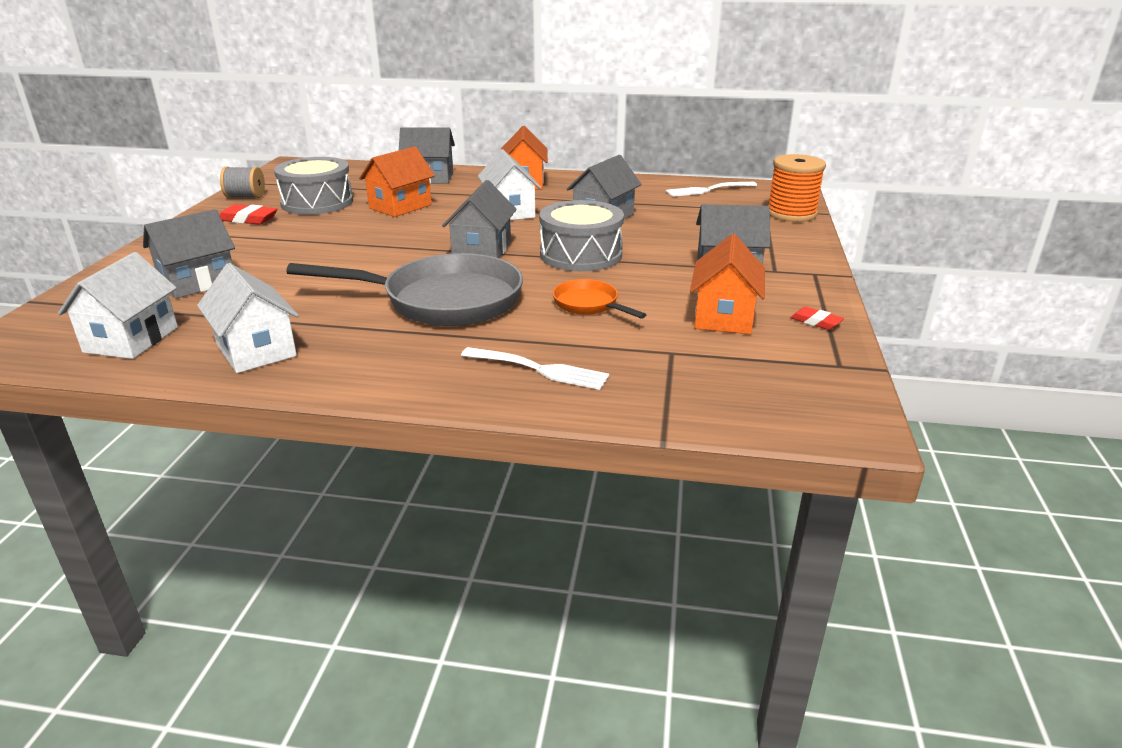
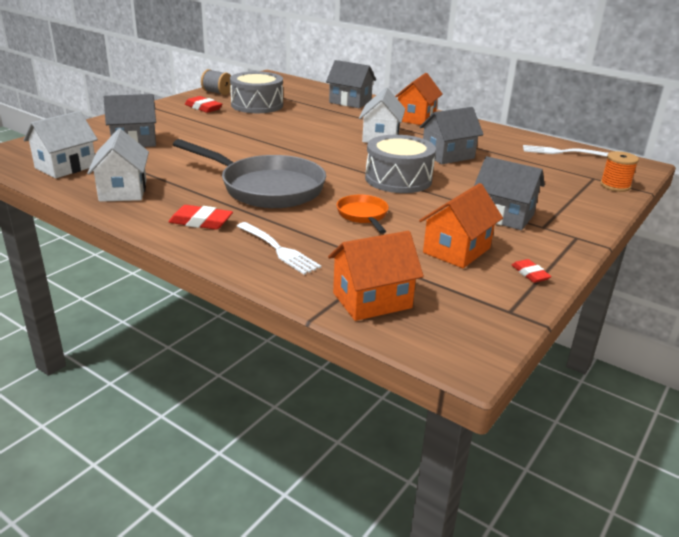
camera: 25 degrees right, 0 degrees up
(400, 206) = (308, 118): orange house -> orange house (372, 300)
(408, 362) = (201, 222): none -> red eraser
(482, 250) = (330, 160): grey house -> none
(791, 214) = (615, 186): orange spool -> orange spool, size x0.65

